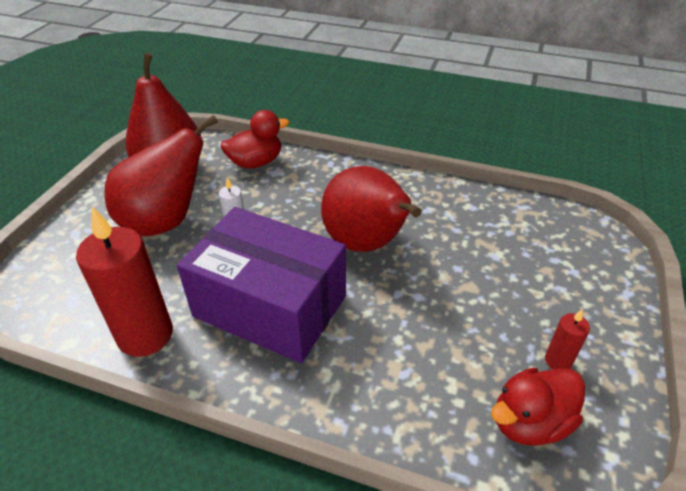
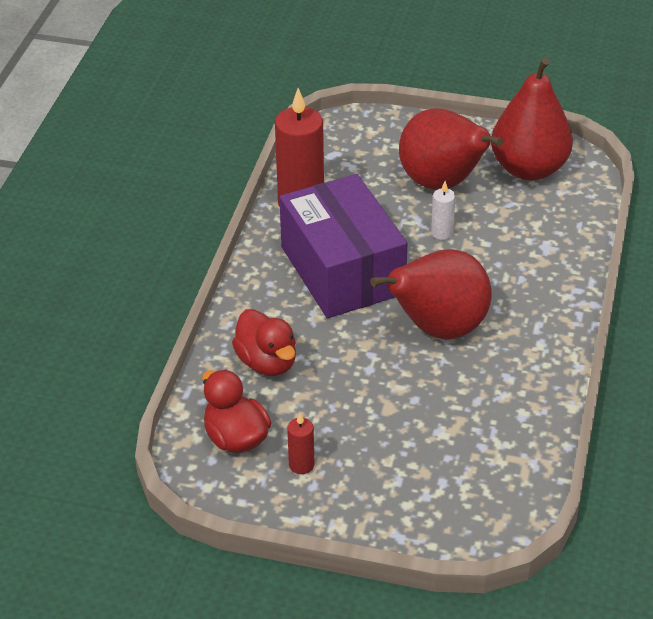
camera: 85 degrees right, 0 degrees up
(256, 162) = (560, 229): red duck -> red duck (267, 362)
(270, 306) = (342, 270): purple box -> purple box turned 45 degrees counterclockwise

